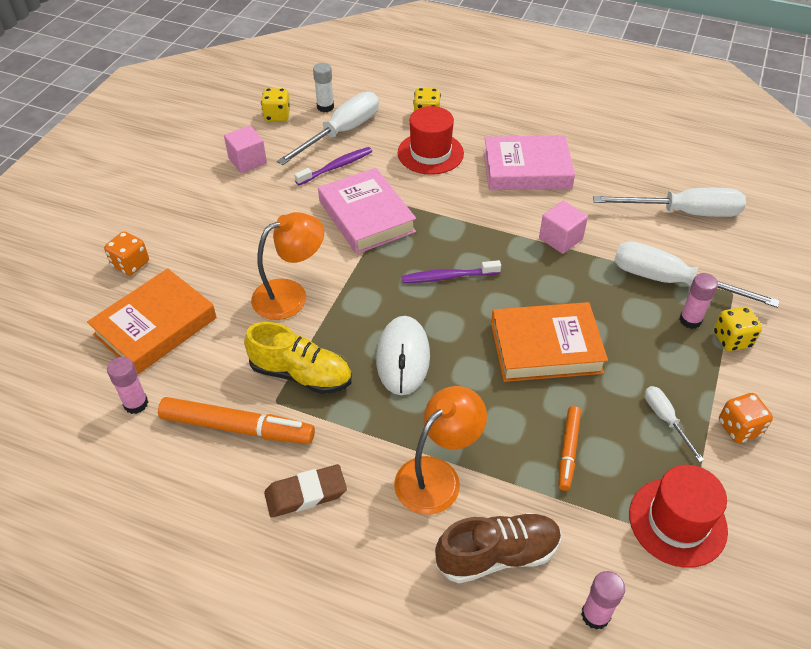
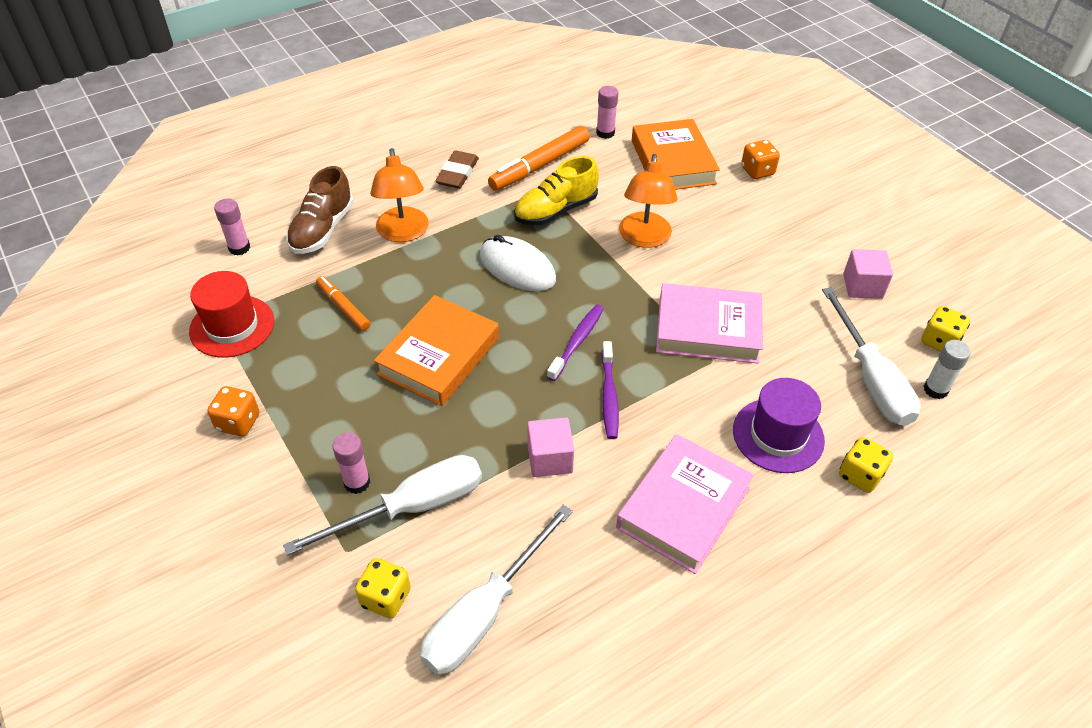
camera: 125 degrees right, 0 degrees up
(336, 167) = (806, 345): purple toothbrush -> purple toothbrush (609, 396)
(430, 153) = (778, 435): red hat -> purple hat
(665, 419) = (299, 381): white screwdriver -> none
(732, 339) = (305, 497): yellow dice -> yellow dice (385, 598)

